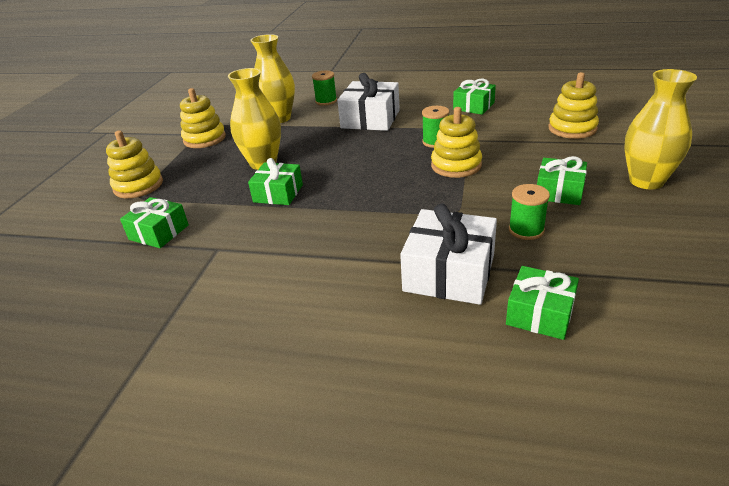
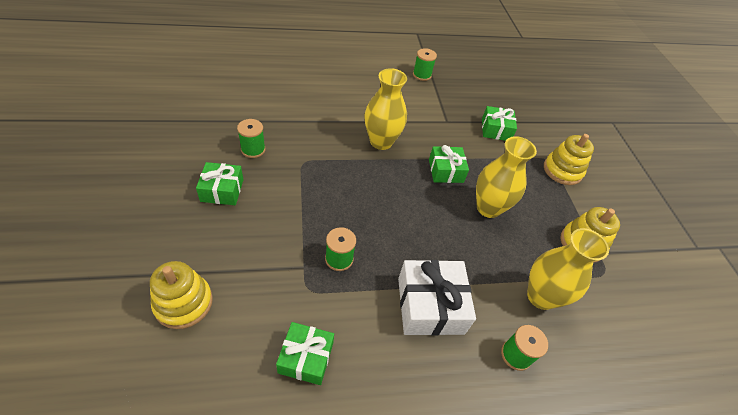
camera: 150 degrees right, 15 degrees up
(174, 339) = (422, 75): none -> green spool
(449, 273) = (300, 115): white gift -> none
(456, 165) = (311, 219): yellow stacking toy -> none
(540, 313) = (251, 97): green gift -> none
(646, 181) = (143, 210): yellow vase -> yellow vase (381, 142)

